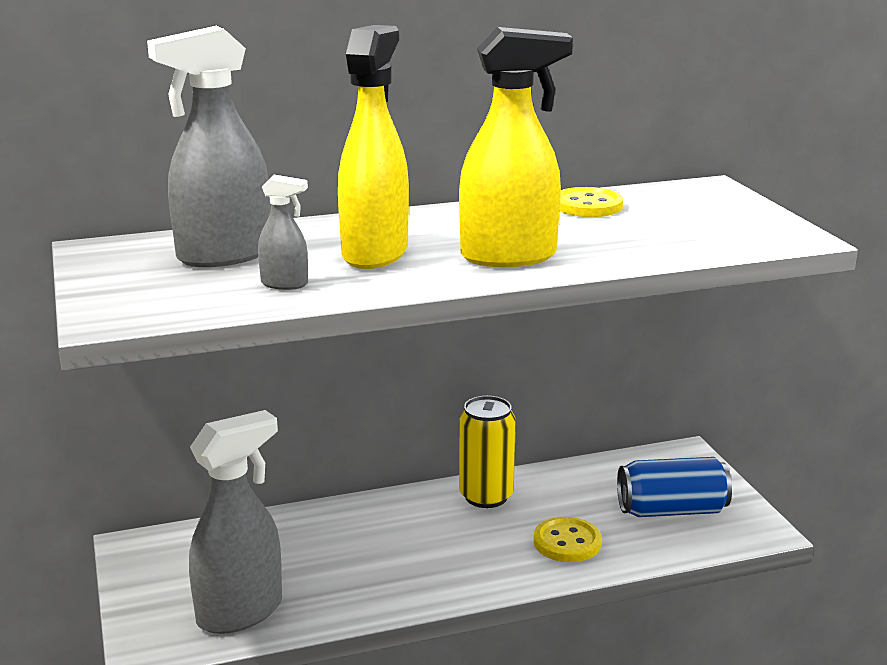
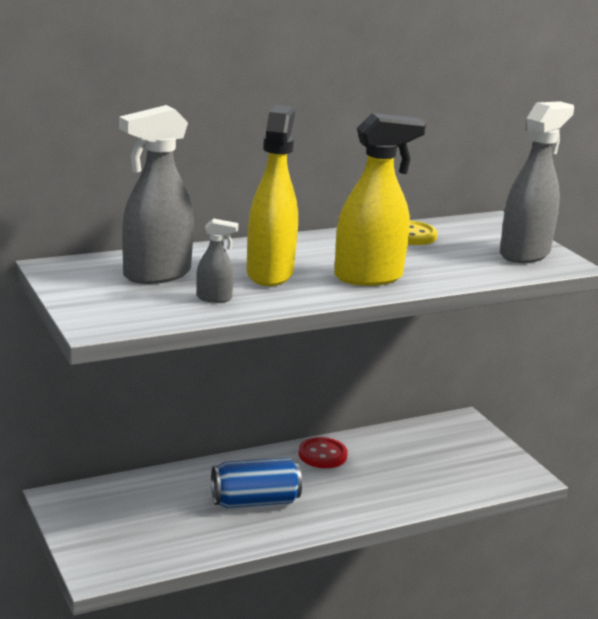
camera: 10 degrees left, 0 degrees up
(241, 612) = (159, 545): grey spray bottle -> grey spray bottle (525, 254)
(486, 496) = (322, 455): yellow can -> red button
(567, 542) = (391, 488): yellow button -> none
(671, 510) = (463, 463): blue can -> blue can (255, 501)

